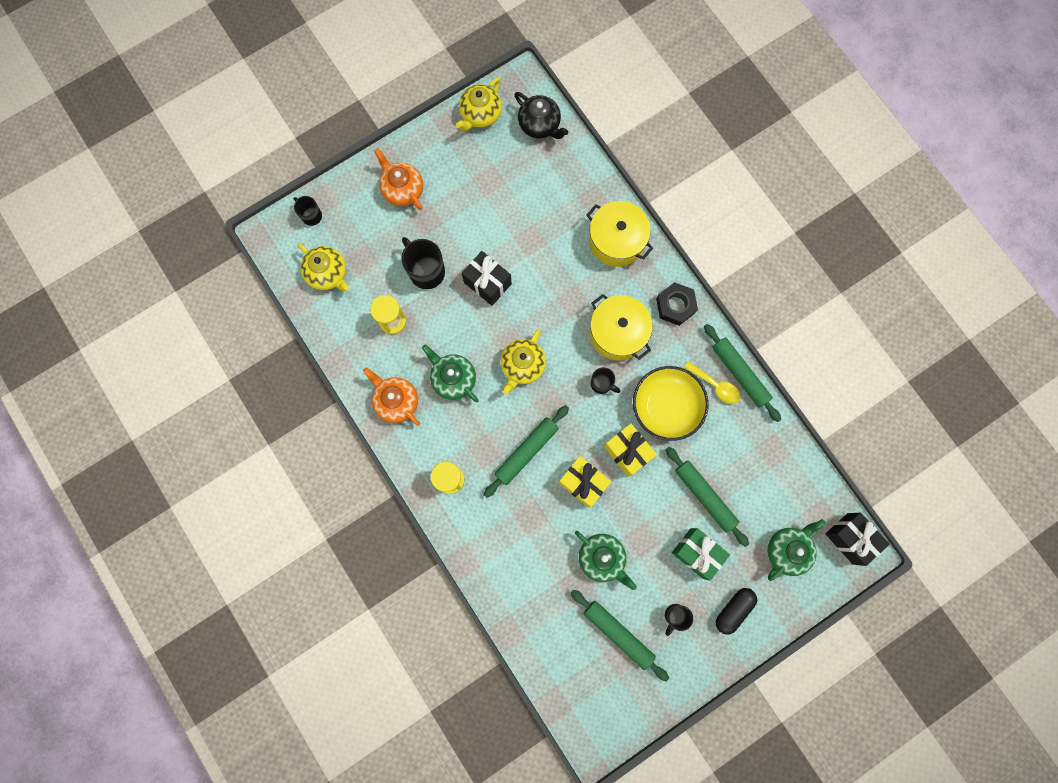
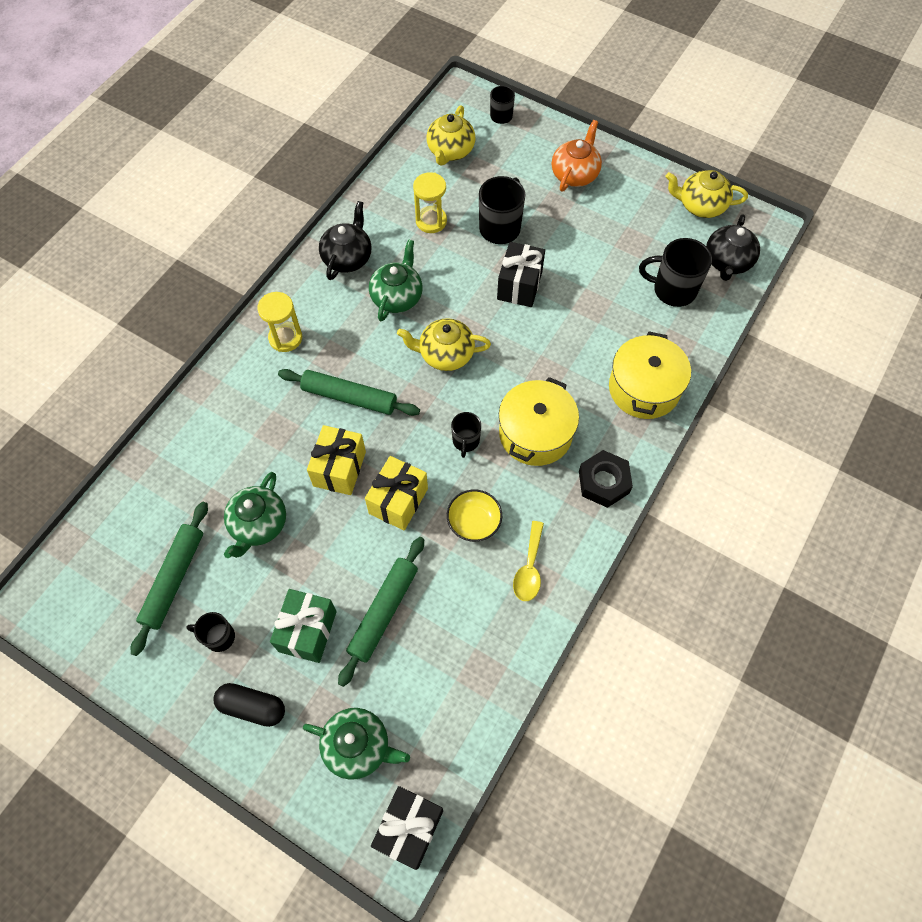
camera: 65 degrees right, 15 degrees down
(396, 401) = (348, 258): orange teapot -> black teapot
(545, 176) = (673, 290): none -> black mug
(666, 407) = (474, 522): yellow bowl -> yellow bowl, size x0.56
(739, 373) = (560, 591): green rolling pin -> none

